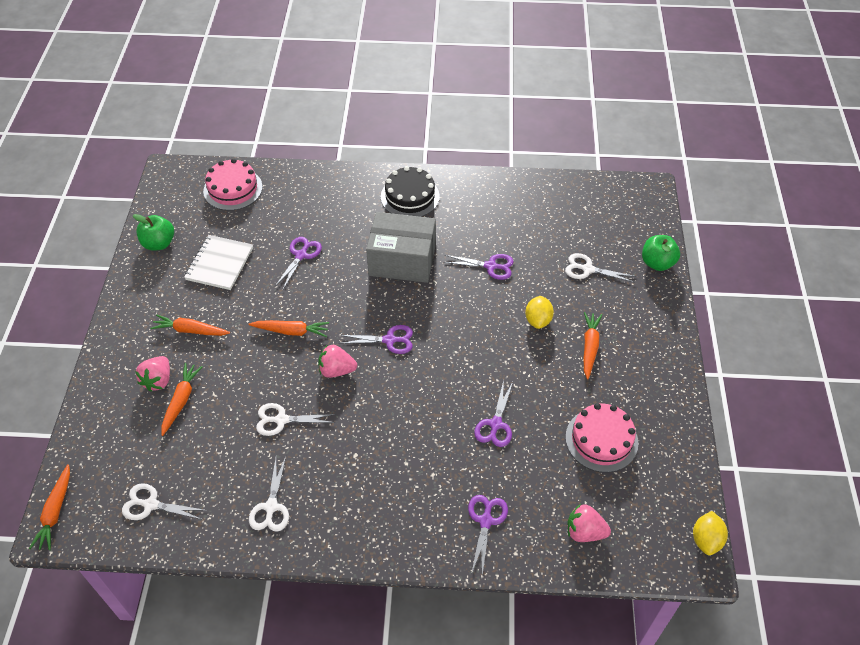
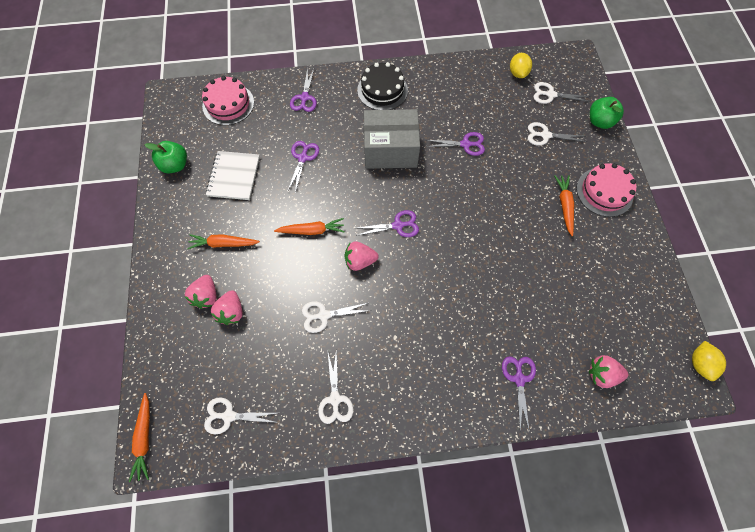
camera: 10 degrees left, 15 degrees up
(181, 401) = (231, 312): orange carrot -> pink strawberry
(495, 424) = (505, 289): purple scissors -> purple scissors (304, 98)
(538, 320) = (516, 188): yellow lemon -> yellow lemon (517, 73)
(601, 439) = (594, 288): pink cake -> pink cake (604, 192)
(606, 226) = (550, 94): none -> white scissors

